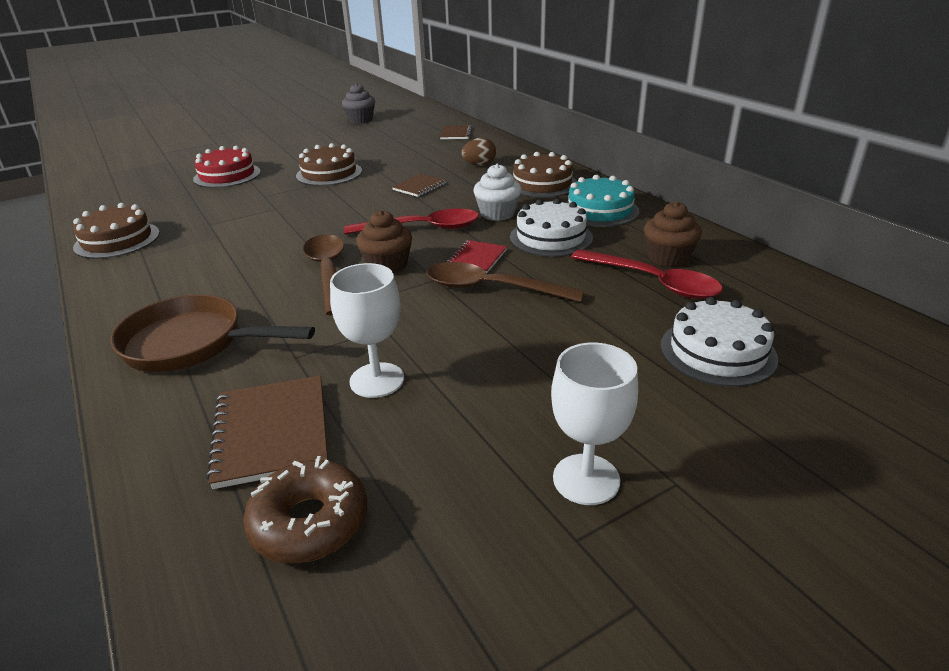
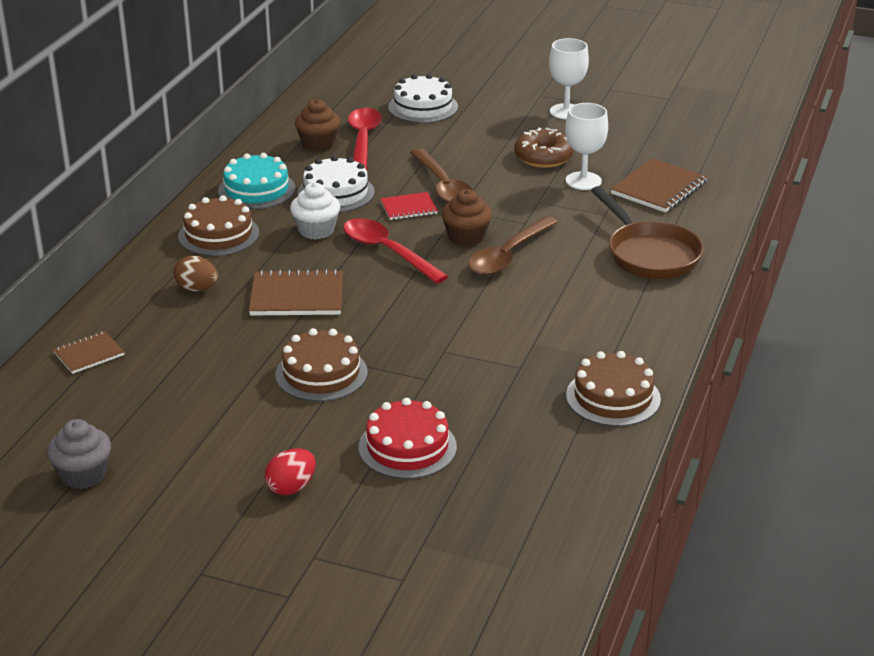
camera: 130 degrees left, 0 degrees up
(263, 148) = (291, 487): none -> red egg
(309, 522) = (679, 154): brown donut -> brown donut (543, 157)
(419, 187) = (297, 296): brown notebook -> brown notebook, size x1.67

